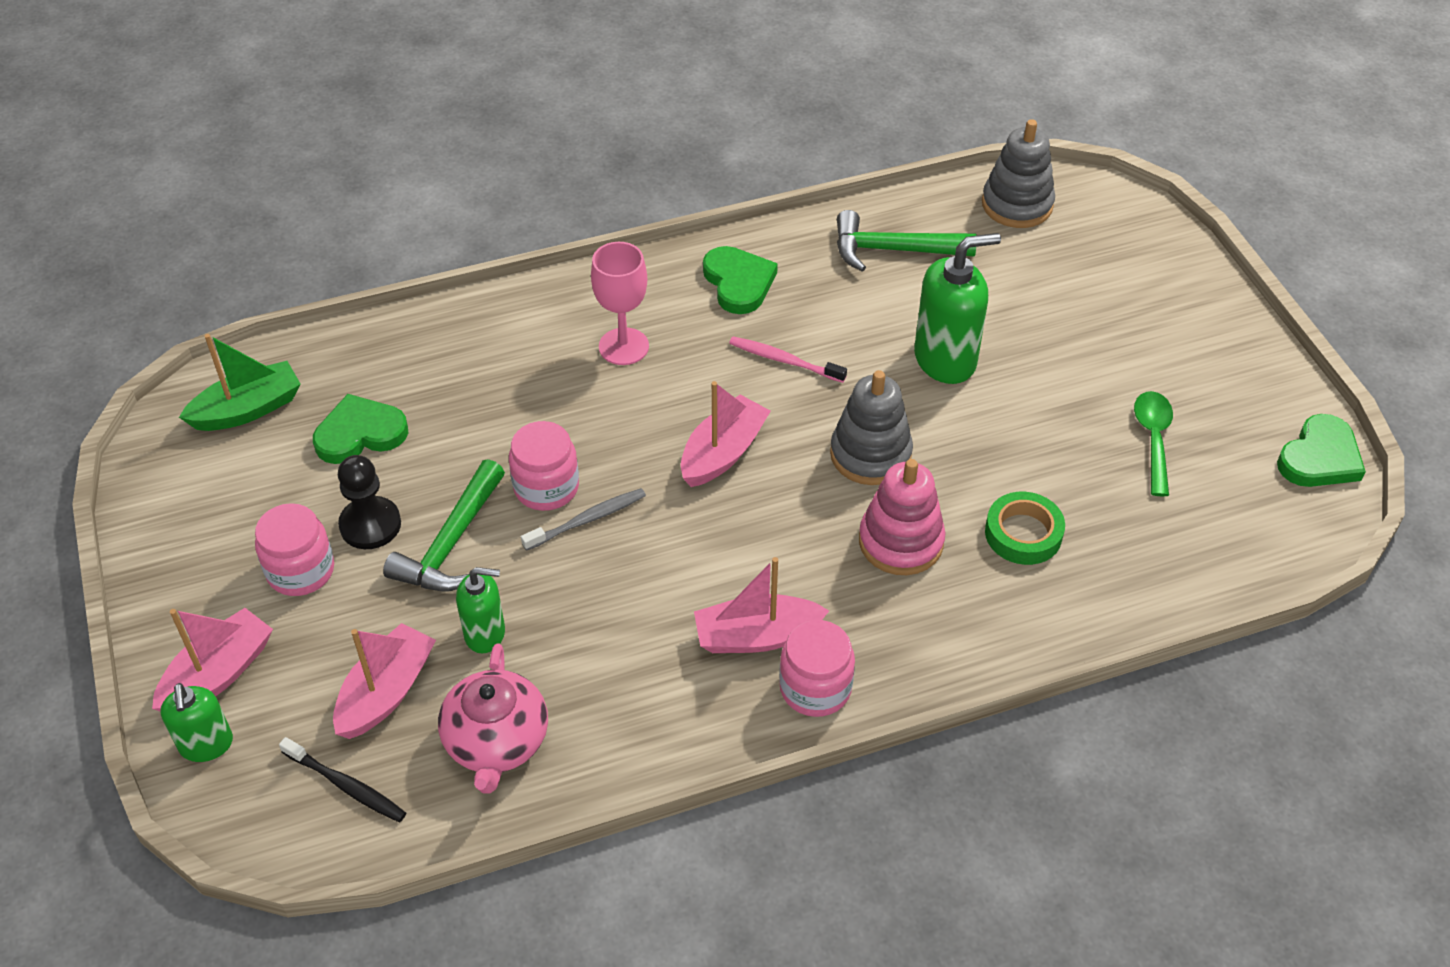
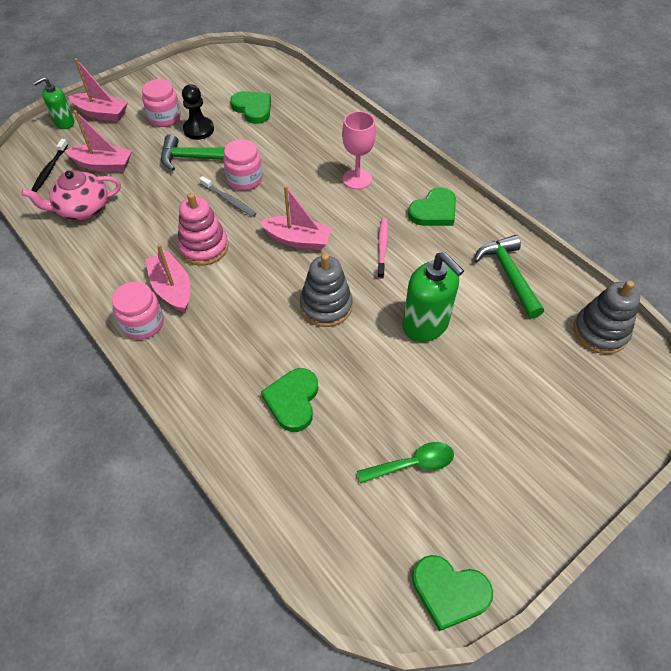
camera: 70 degrees right, 5 degrees up
(248, 409) = (252, 72): green boat -> none
(485, 634) = (145, 186): green soap dispenser -> none
(901, 542) = (262, 337): pink stacking toy -> pink stacking toy (204, 247)
(1023, 533) = (293, 401): green tape -> green heart

